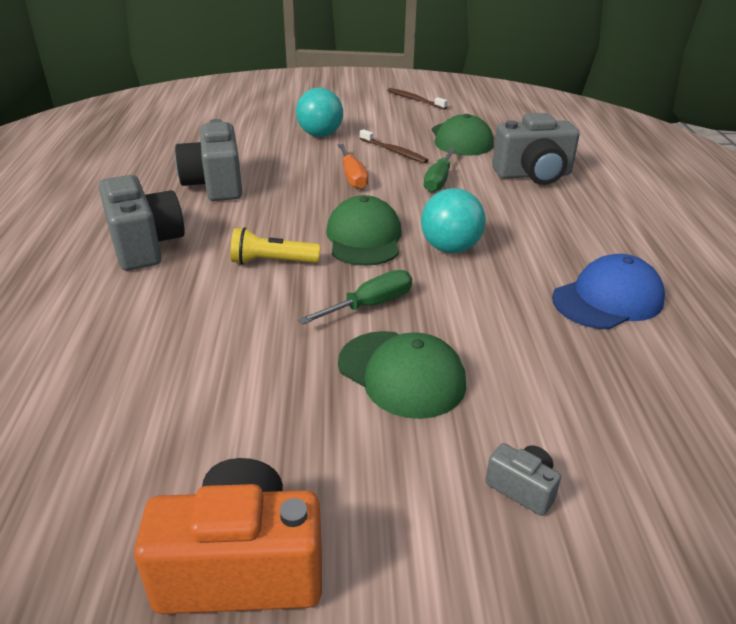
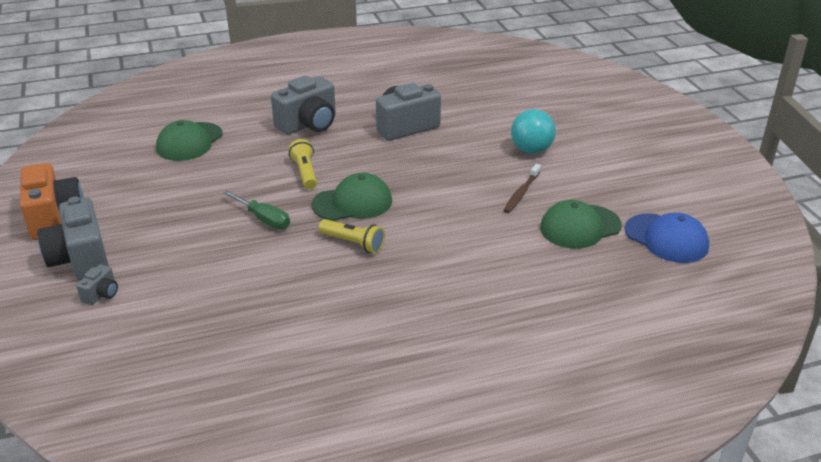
camera: 75 degrees right, 0 degrees up
(352, 177) = (454, 181): orange screwdriver -> none
(401, 374) = (193, 241): green cap -> green cap (189, 142)
(415, 100) = (669, 186): brown toothbrush -> none
(438, 180) = (473, 224): green screwdriver -> none
(450, 248) = (353, 243): turquoise ball -> yellow flashlight
(533, 175) = (520, 278): grey camera -> grey camera (80, 259)
(608, 299) = (303, 327): blue cap -> blue cap (666, 238)

